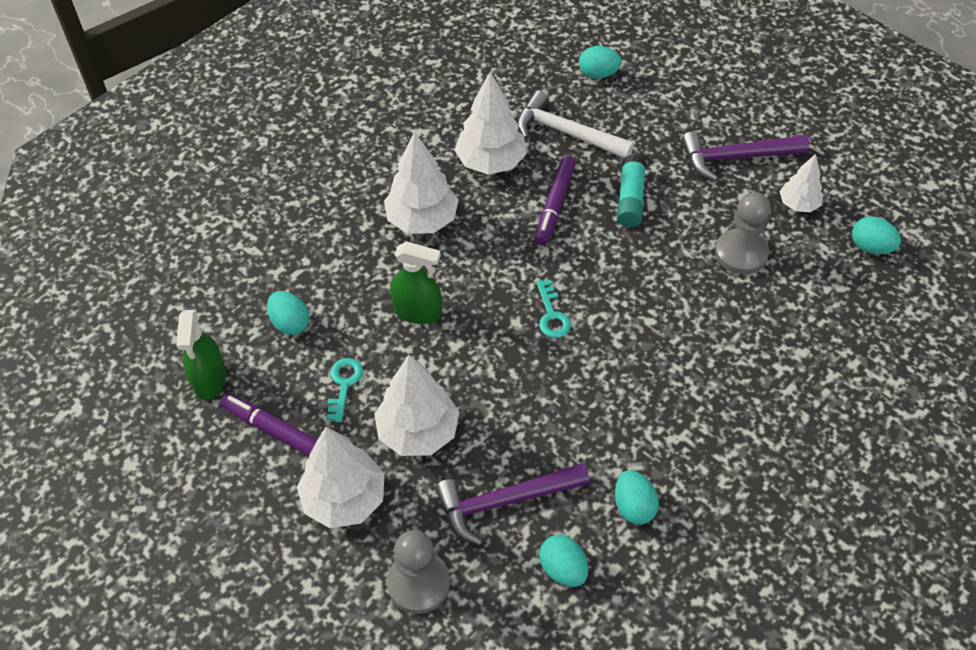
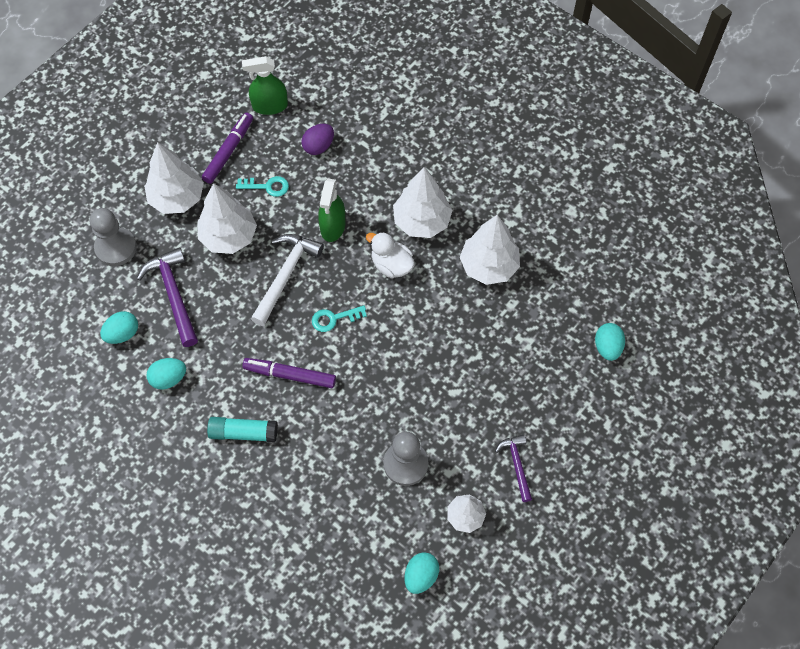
camera: 85 degrees right, 10 degrees up
(290, 323) = (318, 146): turquoise egg -> purple egg
(481, 253) = (391, 265): none -> white duck
(554, 206) = (445, 316): purple marker -> purple marker (290, 375)
(567, 133) = (529, 323): white hammer -> white hammer (285, 275)
(630, 199) = (459, 375): turquoise glue stick -> turquoise glue stick (243, 433)
(736, 157) = (516, 465): purple hammer -> purple hammer, size x0.60

